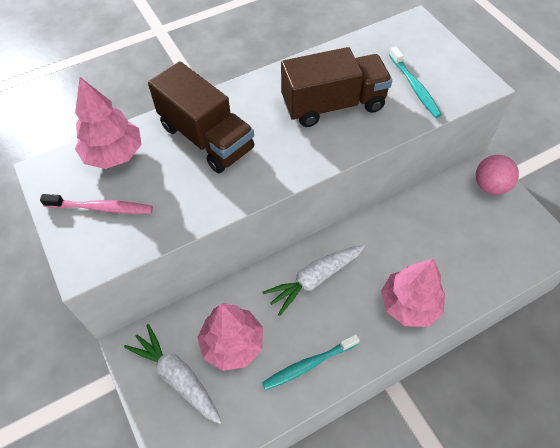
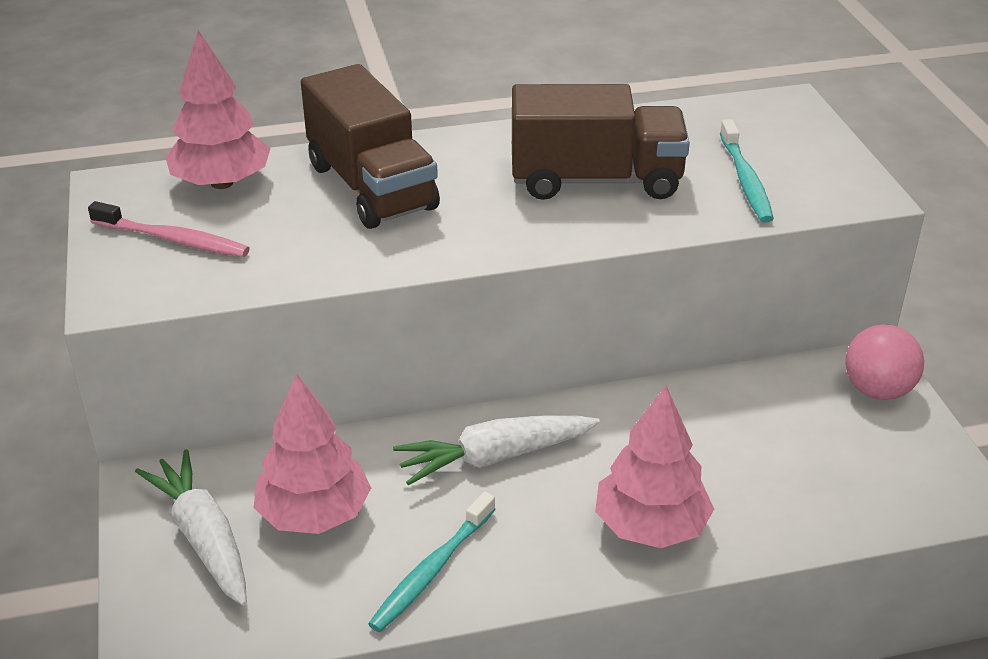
camera: 15 degrees right, 20 degrees down
(308, 364) = (431, 570): turquoise toothbrush -> turquoise toothbrush turned 45 degrees counterclockwise

